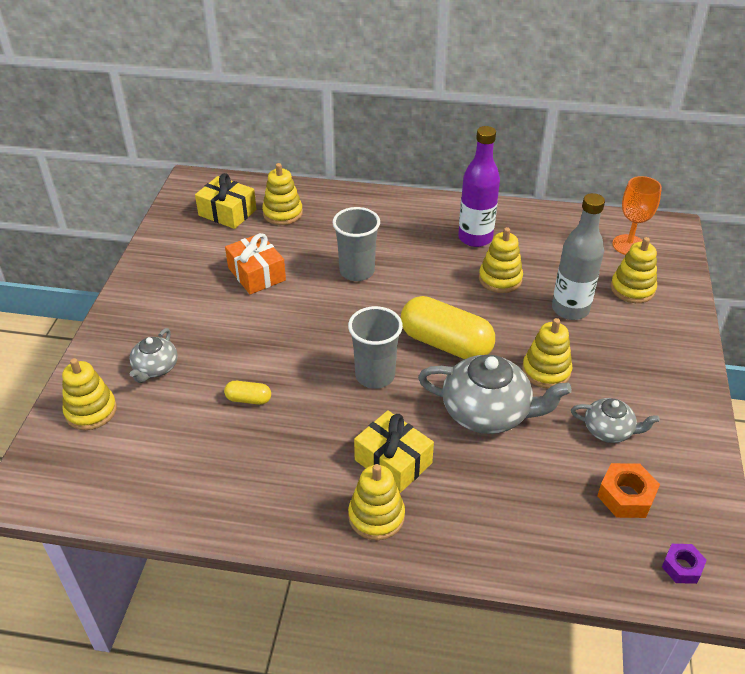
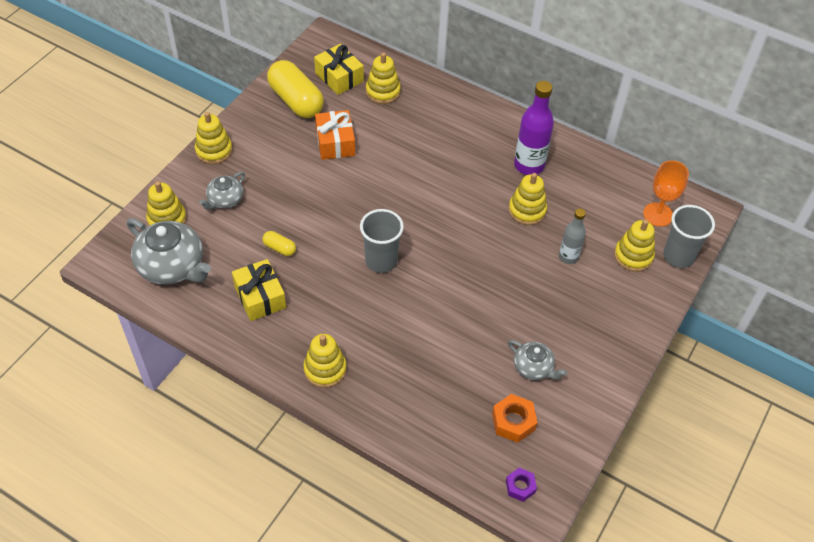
camera: 20 degrees right, 10 degrees up
(357, 271) = (415, 166): grey cup -> grey cup (678, 256)
(393, 461) = (358, 333): yellow gift -> yellow gift (260, 297)
(446, 343) = (450, 253): yellow capsule -> yellow capsule (296, 100)
(487, 412) = (449, 320): grey teapot -> grey teapot (172, 266)
(546, 371) = (515, 303): yellow stacking toy -> yellow stacking toy (214, 150)
(570, 309) = (568, 257): grey bottle -> grey bottle, size x0.61

